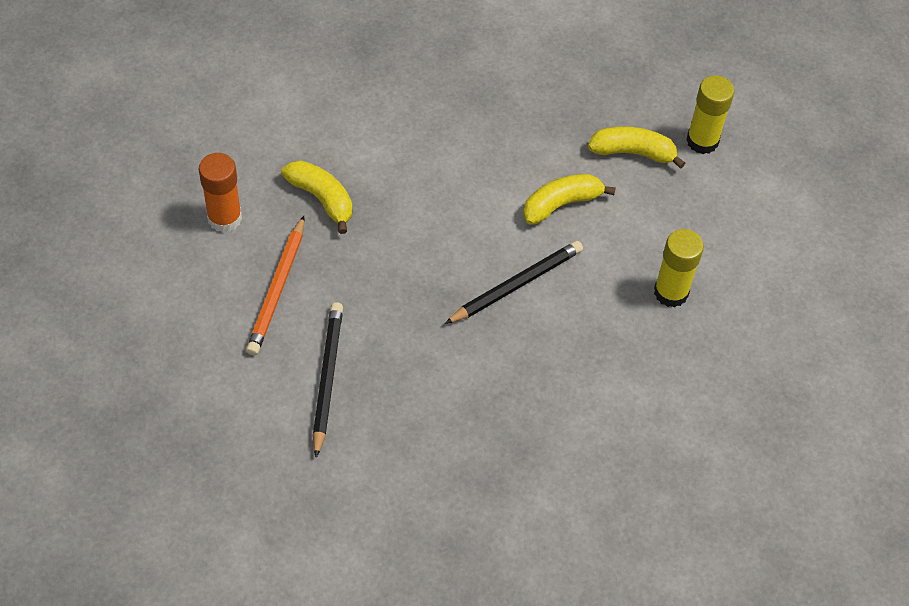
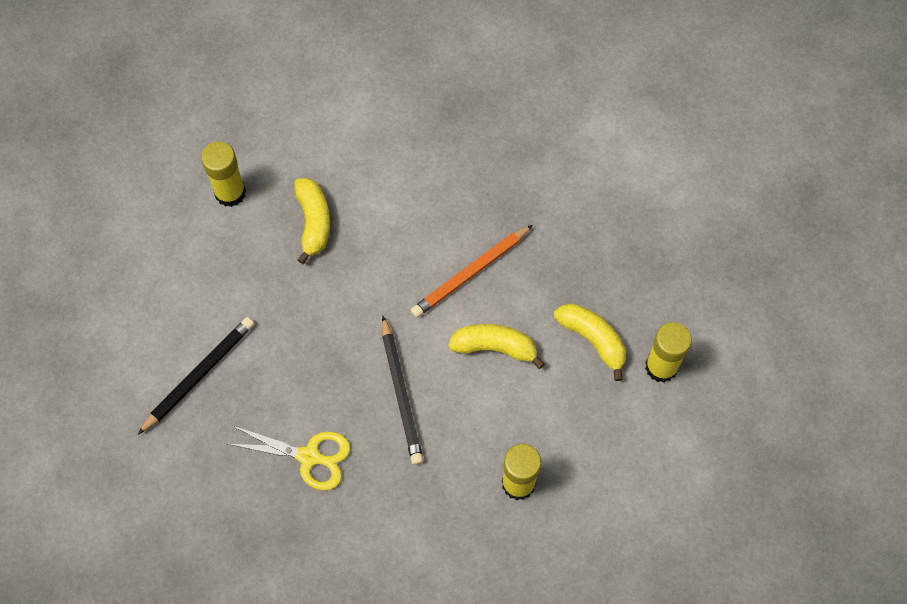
camera: 40 degrees right, 10 degrees up
(224, 218) = (230, 193): orange glue stick -> yellow glue stick
(277, 289) = (221, 277): orange pencil -> orange pencil (470, 273)
(482, 381) = (309, 457): none -> yellow scissors
(516, 284) = (401, 393): black pencil -> black pencil turned 75 degrees clockwise

